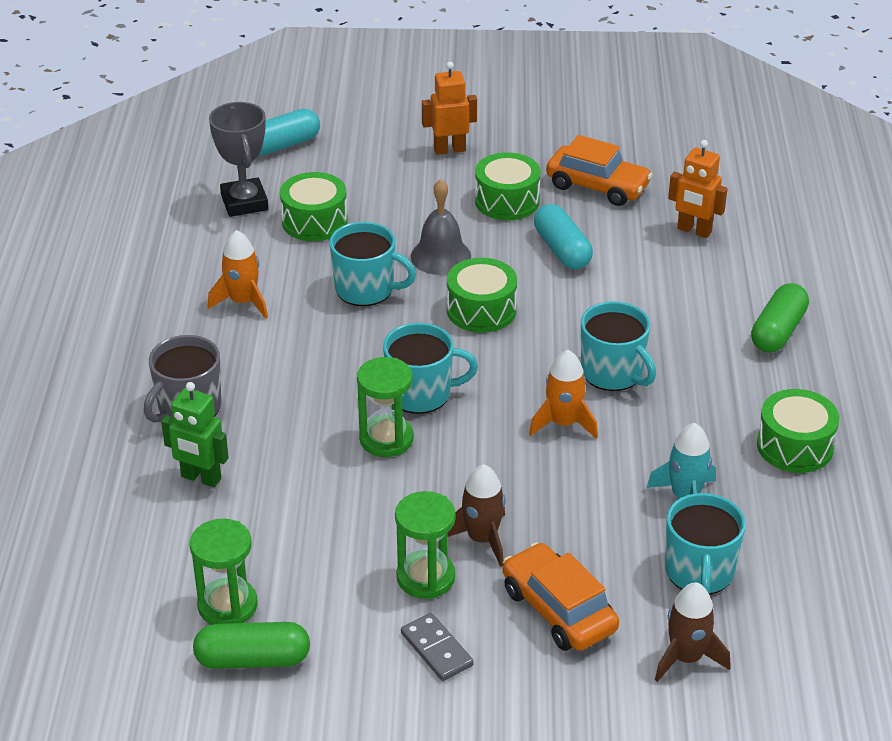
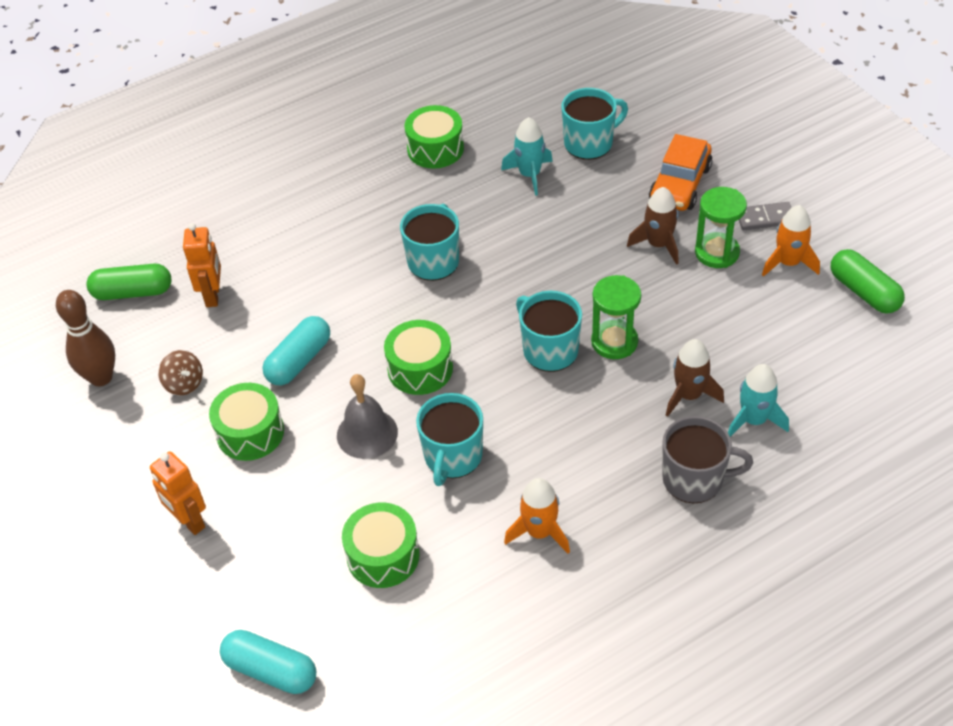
camera: 120 degrees left, 10 degrees up
(201, 478) = (754, 420): green robot -> turquoise rocket
(227, 605) = (840, 330): green hourglass -> none
(244, 202) = (394, 634): grey trophy -> none
(366, 289) = (452, 457): turquoise mug -> turquoise mug turned 150 degrees counterclockwise
(437, 649) = (765, 218): grey domino -> grey domino turned 60 degrees clockwise
(563, 423) = (511, 260): orange rocket -> orange rocket (788, 263)
(597, 186) = (184, 384): orange car -> brown spinning top
(648, 150) = (101, 377): none -> brown bowling pin
(686, 658) = (661, 122): brown rocket -> brown rocket (689, 395)
(778, 331) = (314, 201): green capsule -> green capsule (133, 292)

